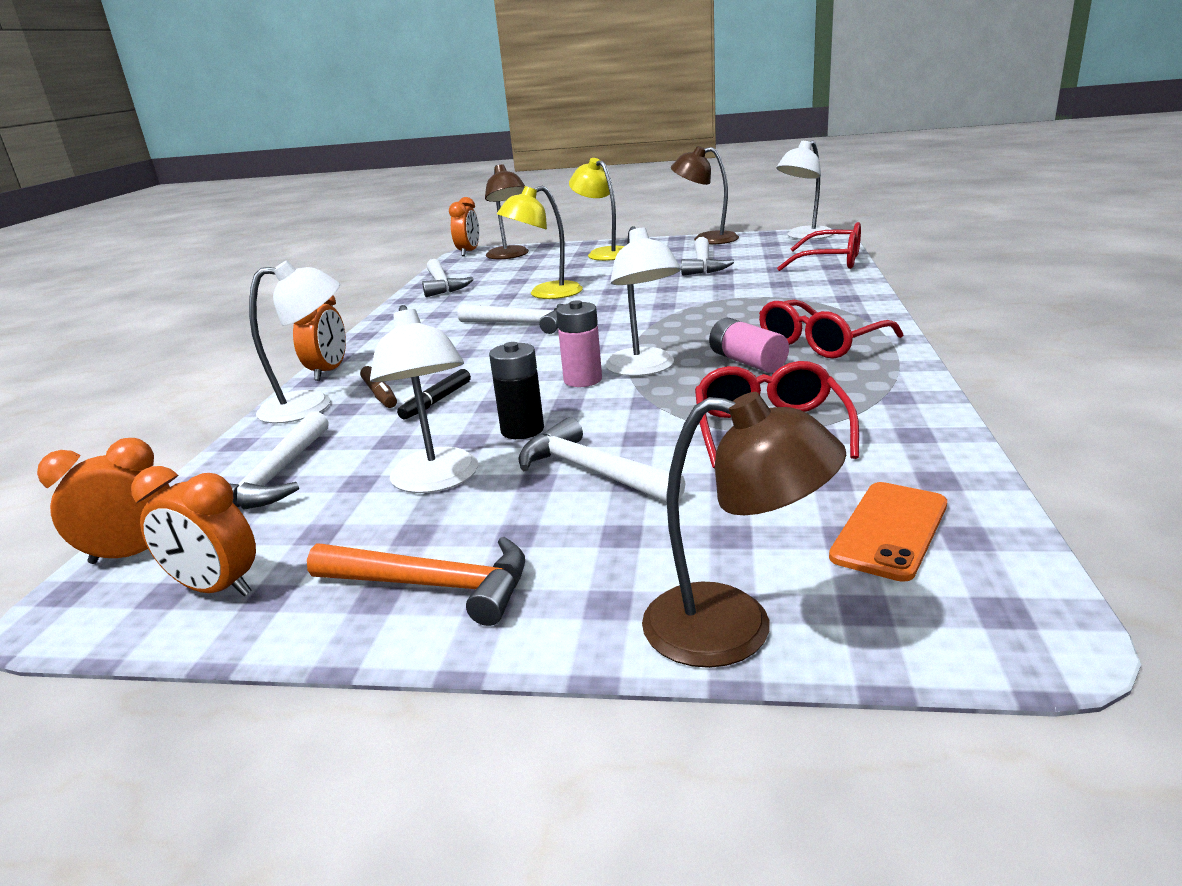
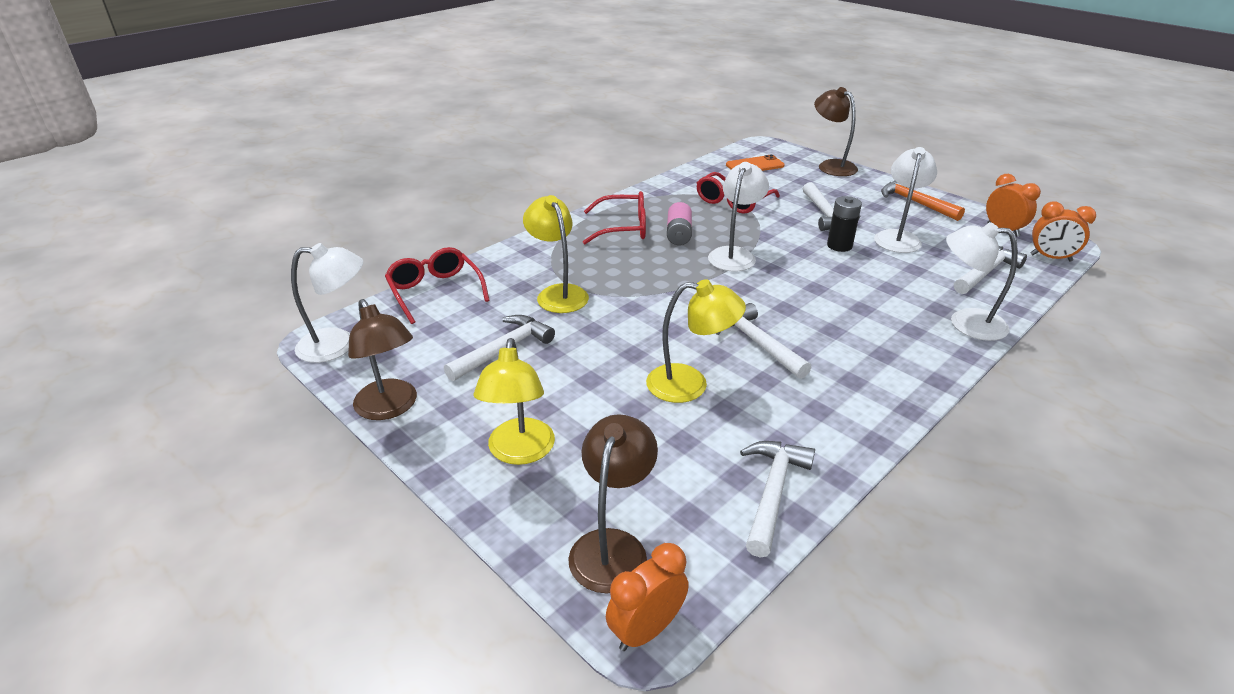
camera: 145 degrees left, 10 degrees up
(329, 372) = (950, 359): orange clock -> none
(380, 394) = (912, 311): brown marker -> none
(436, 401) = (875, 286): black marker -> none
(583, 380) = (776, 263): pink battery -> none
(742, 290) = (558, 293): none -> yellow lamp

